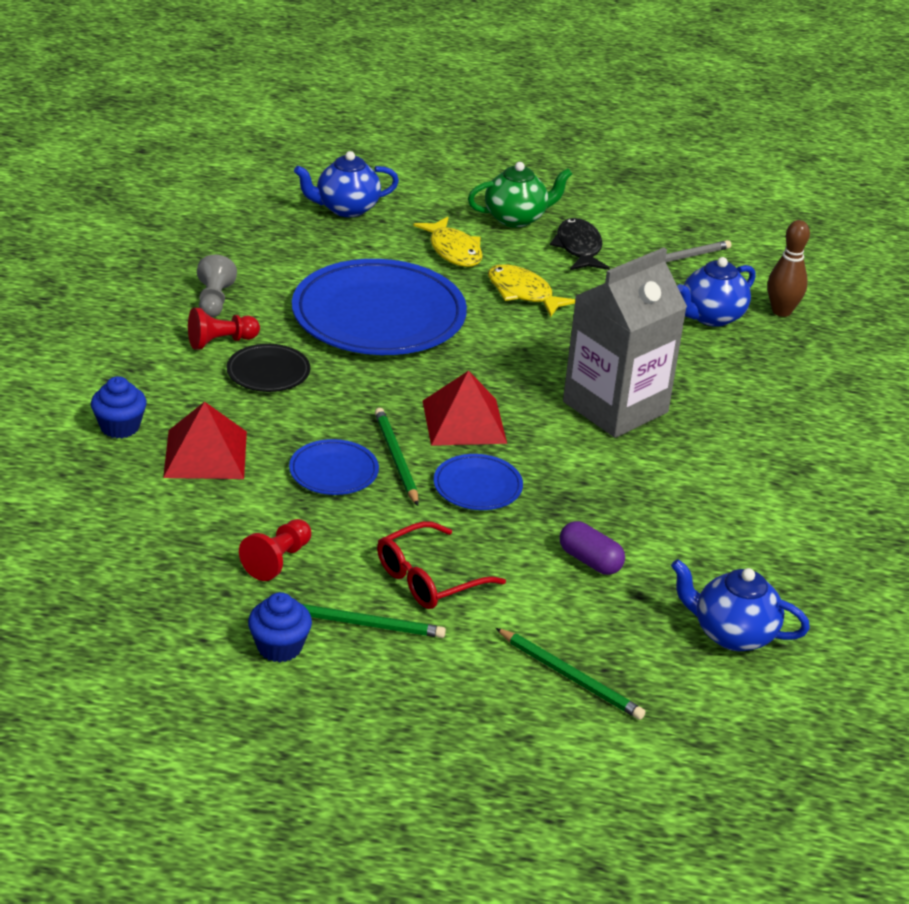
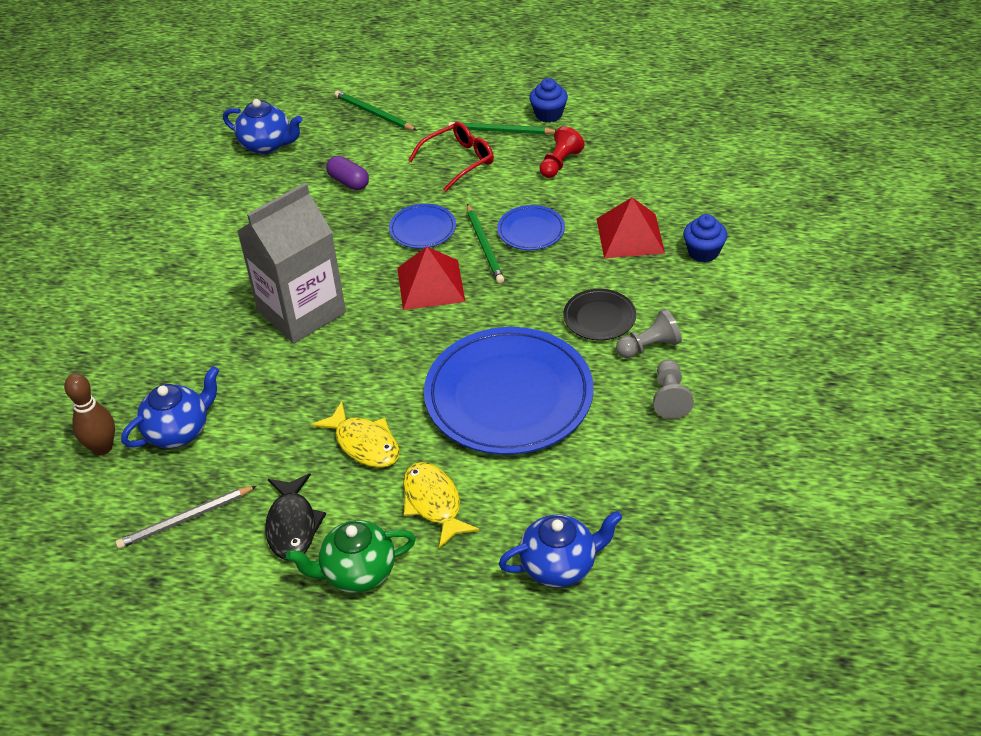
camera: 175 degrees left, 10 degrees up
(221, 342) = (649, 346): red pawn -> grey pawn

